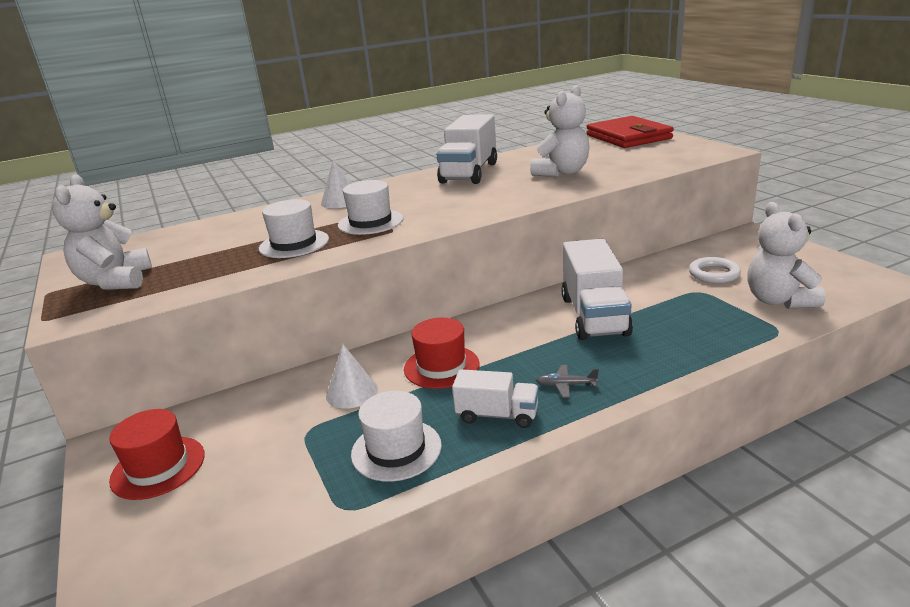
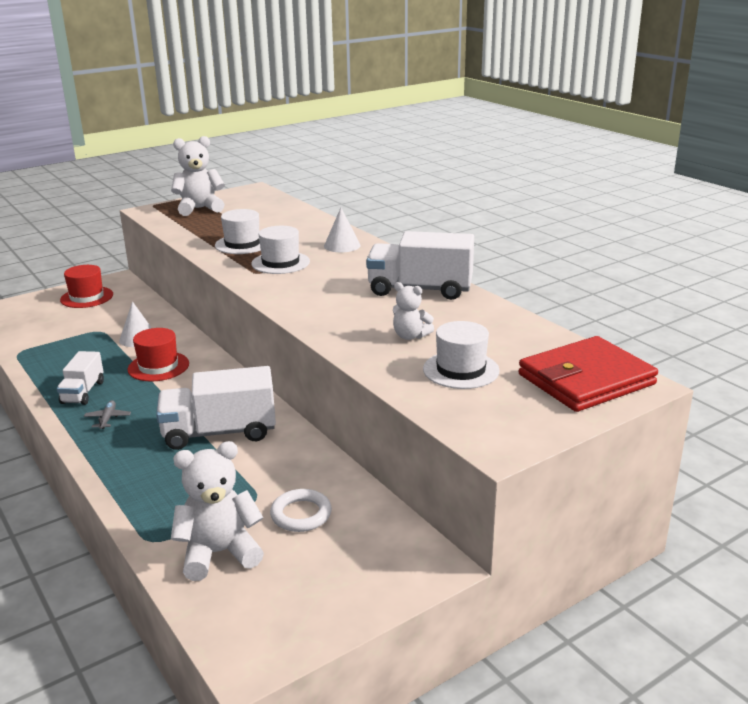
camera: 80 degrees right, 0 degrees up
(396, 449) = (64, 361): white hat -> white hat (461, 370)
(562, 172) = (410, 336): white teddy bear -> white teddy bear, size x0.59

